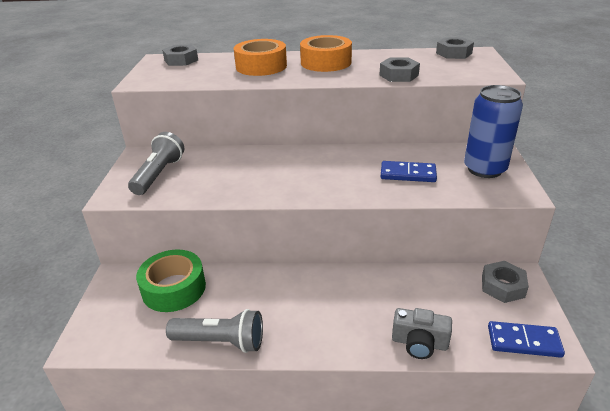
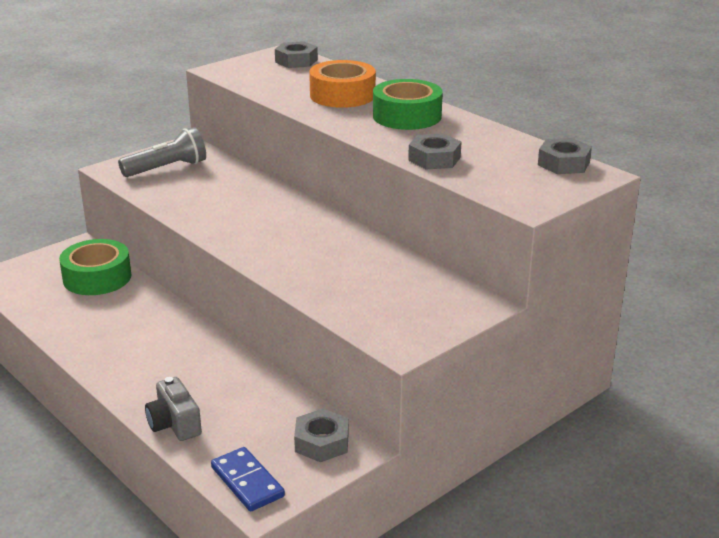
camera: 45 degrees right, 5 degrees down
(220, 341) = (63, 329): grey flashlight -> none
(326, 62) = (407, 116): orange tape -> green tape
(408, 174) = (344, 274): blue domino -> none
(484, 169) = (423, 310): blue can -> none

